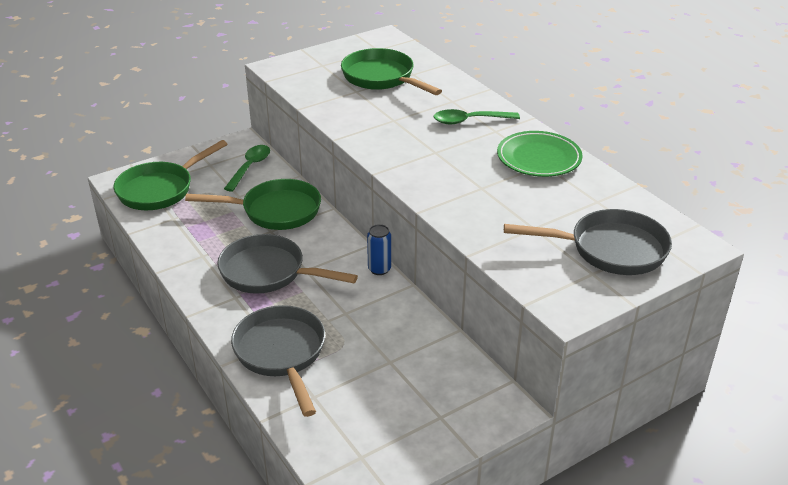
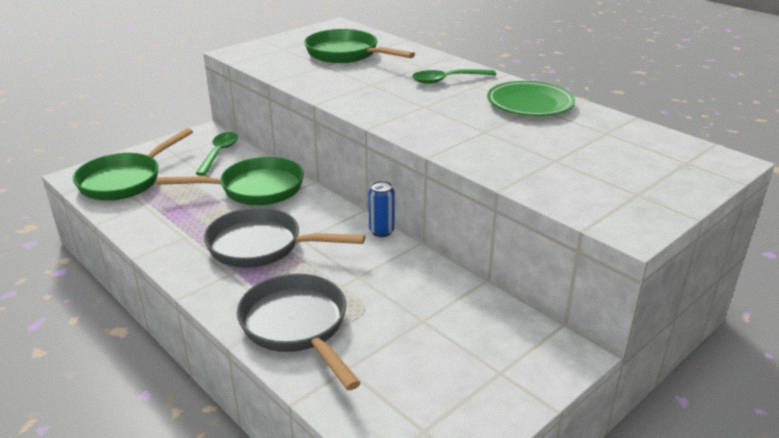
camera: 10 degrees left, 5 degrees down
(610, 250) = (643, 172): grey pan -> none

